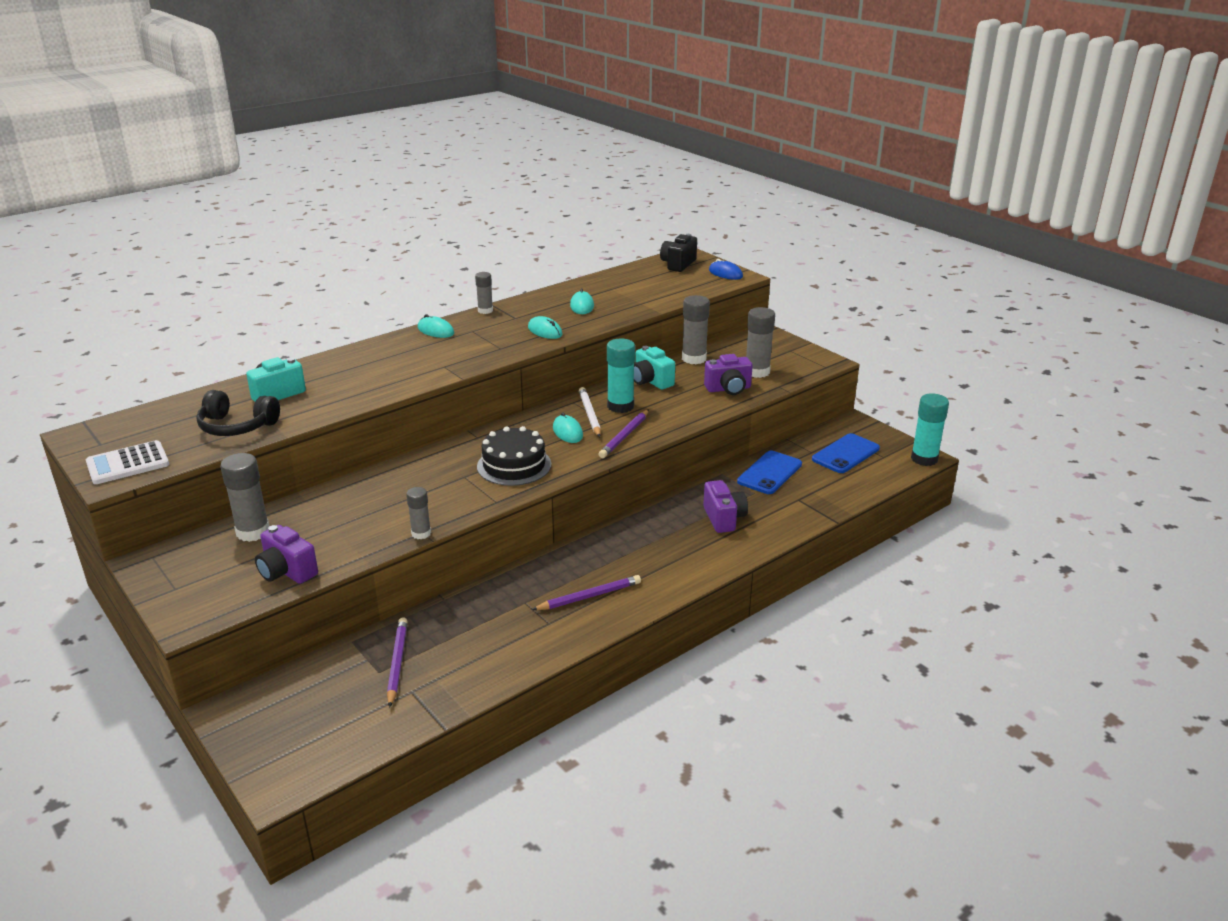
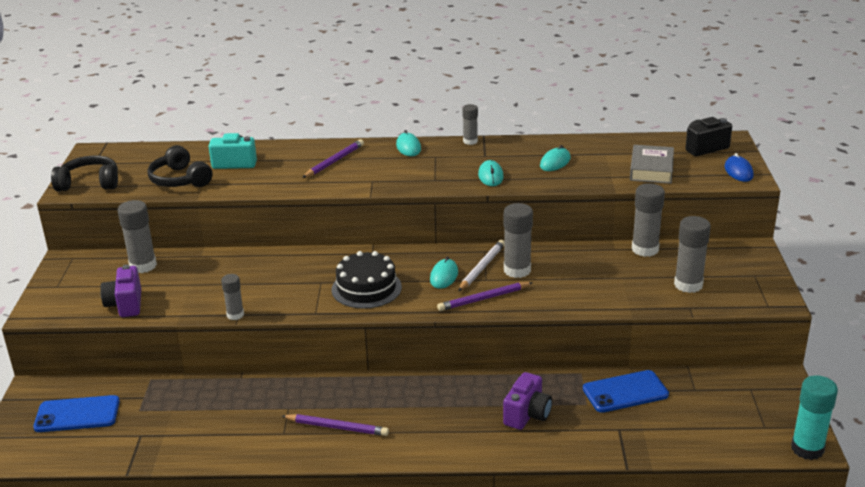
camera: 40 degrees right, 0 degrees up
(128, 464) = (89, 183): white calculator -> black headphones
(397, 662) = (157, 409): purple pencil -> purple pencil (335, 161)
(620, 406) = (517, 270): turquoise glue stick -> grey glue stick
(651, 381) = (575, 257): turquoise camera -> none
(663, 290) = (651, 169): none -> grey book
(728, 389) = (636, 291): purple camera -> none
(845, 454) = (727, 407): blue phone -> blue phone (77, 414)

